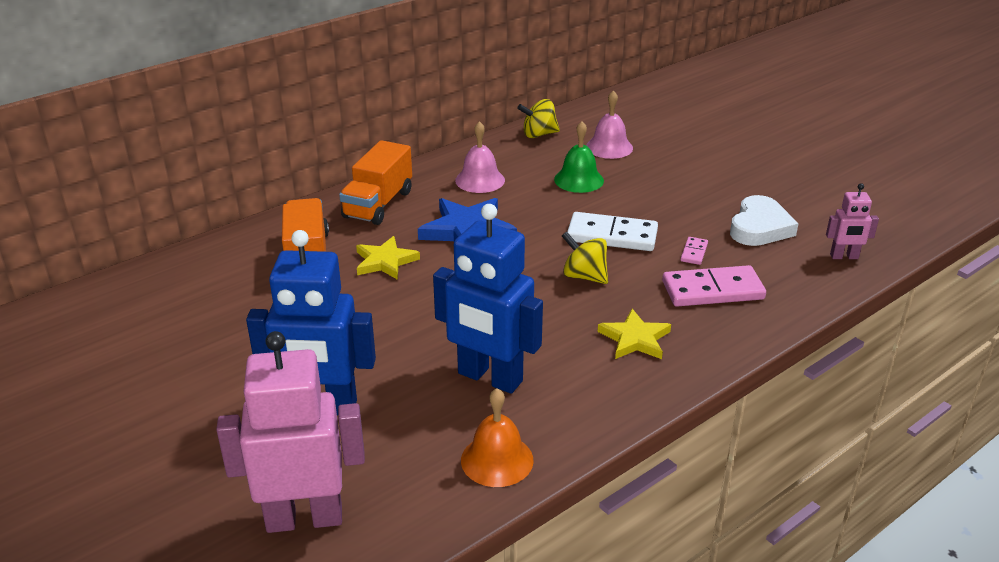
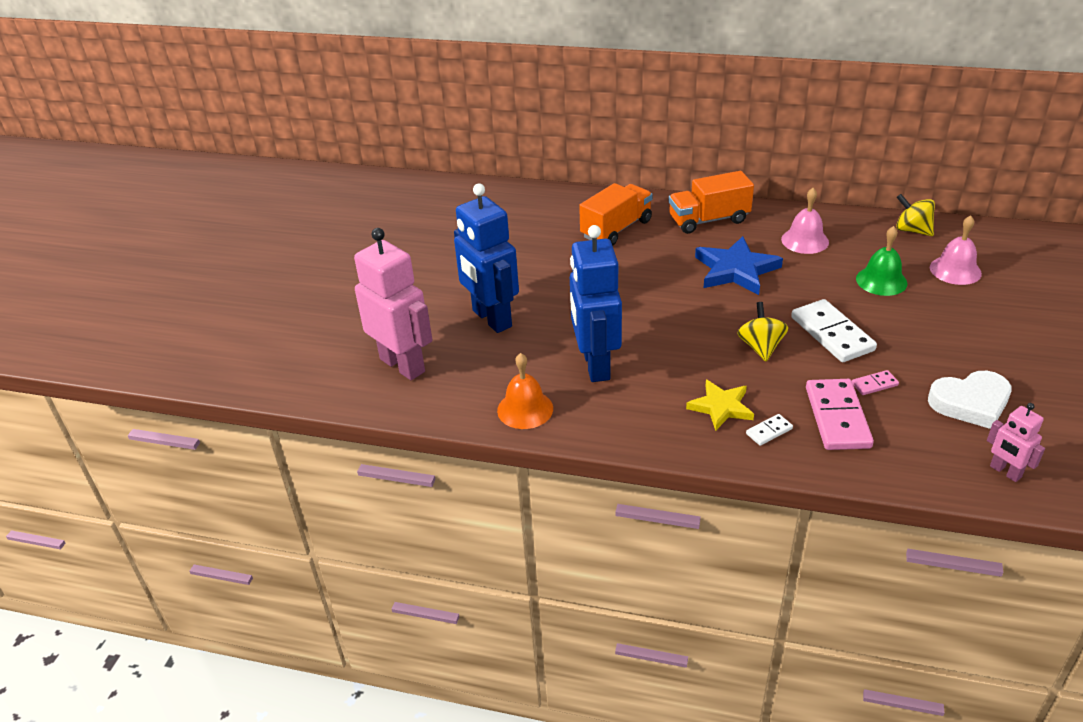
camera: 55 degrees right, 5 degrees up
(385, 261) = (652, 259): yellow star -> none
(693, 332) = (769, 431): none -> white domino
(712, 290) = (837, 417): pink domino -> pink domino turned 45 degrees clockwise

